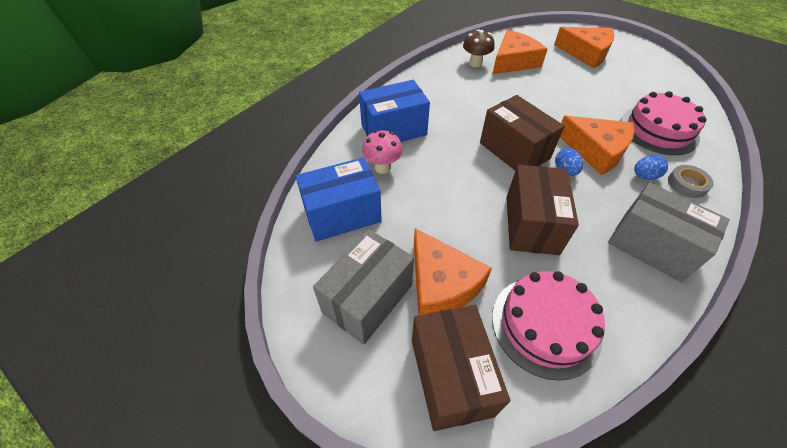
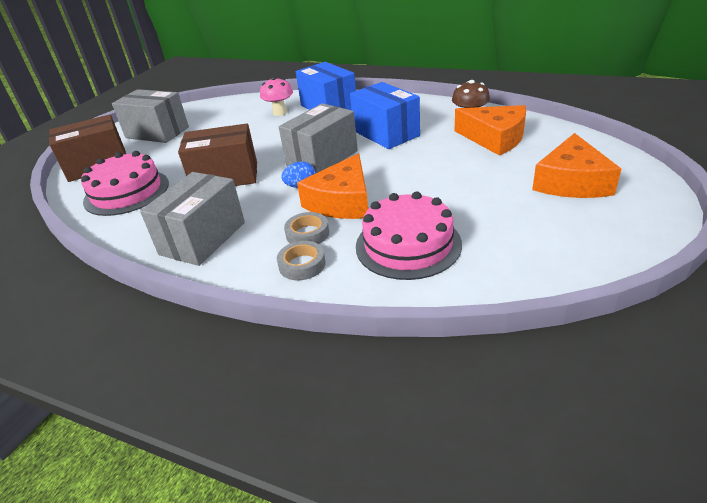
camera: 80 degrees right, 15 degrees down
(342, 214) = (228, 111): blue box -> blue box (386, 133)
(441, 284) = (166, 152): orange cheese -> none
(514, 151) = (322, 158): brown box -> grey box
(644, 176) = (307, 234): blue egg -> grey tape

